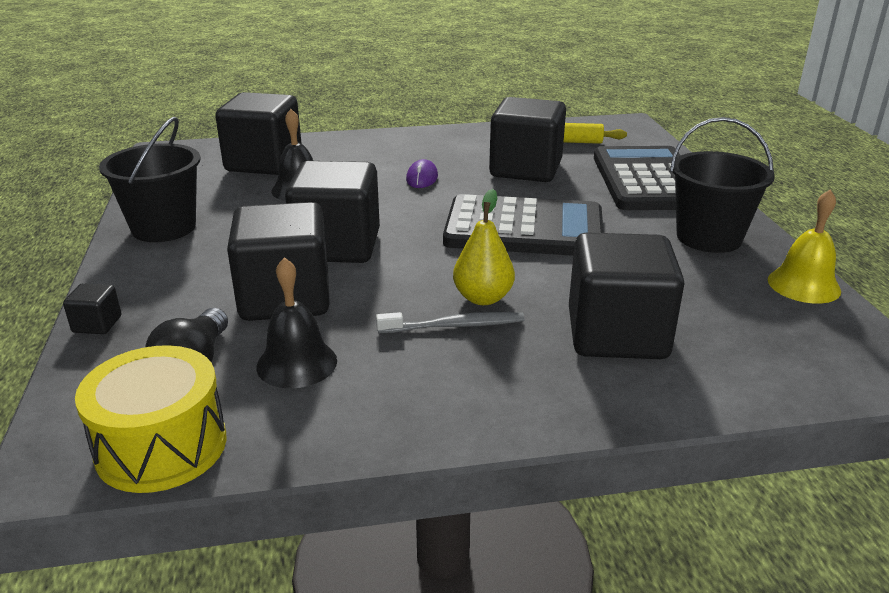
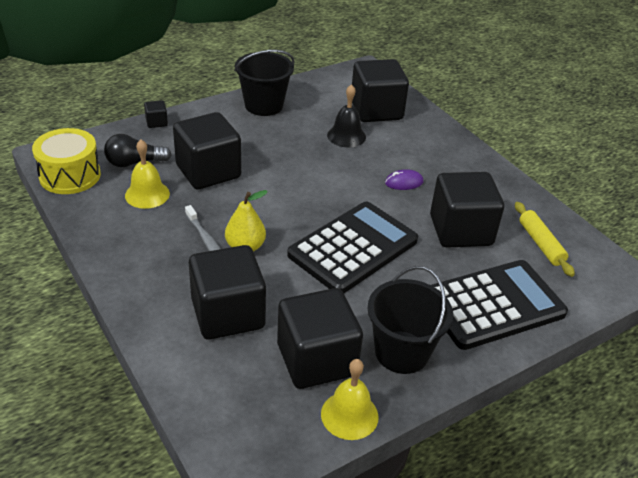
camera: 65 degrees right, 10 degrees up
(297, 363) = (147, 194): black bell -> yellow bell
(337, 246) = (278, 173): black cube -> black cube (316, 360)
(524, 229) = (353, 248): black calculator -> black calculator turned 120 degrees counterclockwise

